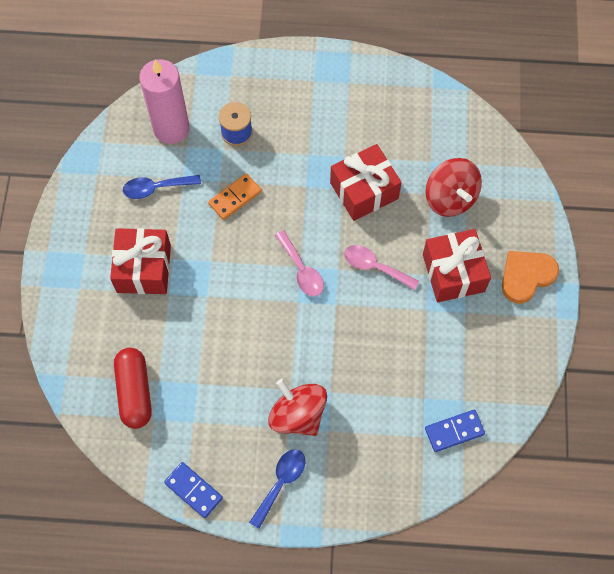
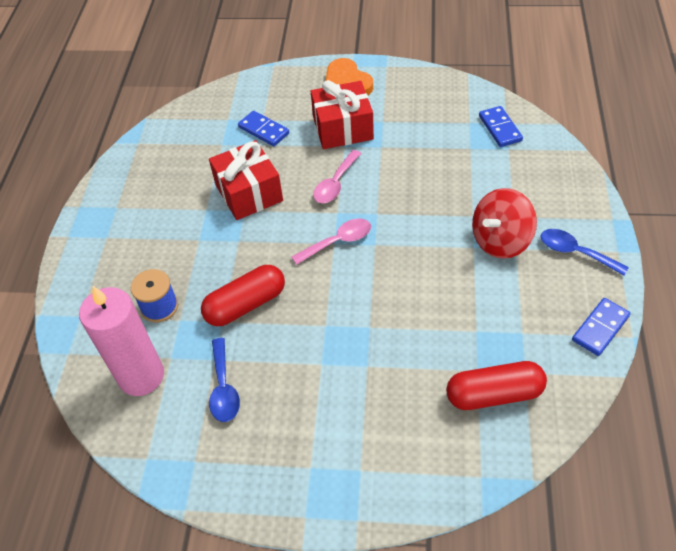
camera: 85 degrees left, 15 degrees down
(144, 268) = (333, 395): red gift -> none
(235, 198) = (246, 305): orange domino -> red capsule
(450, 198) = (264, 130): red spinning top -> blue domino

